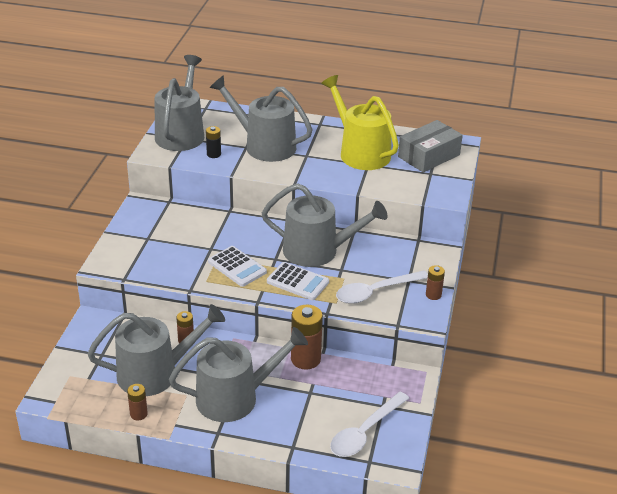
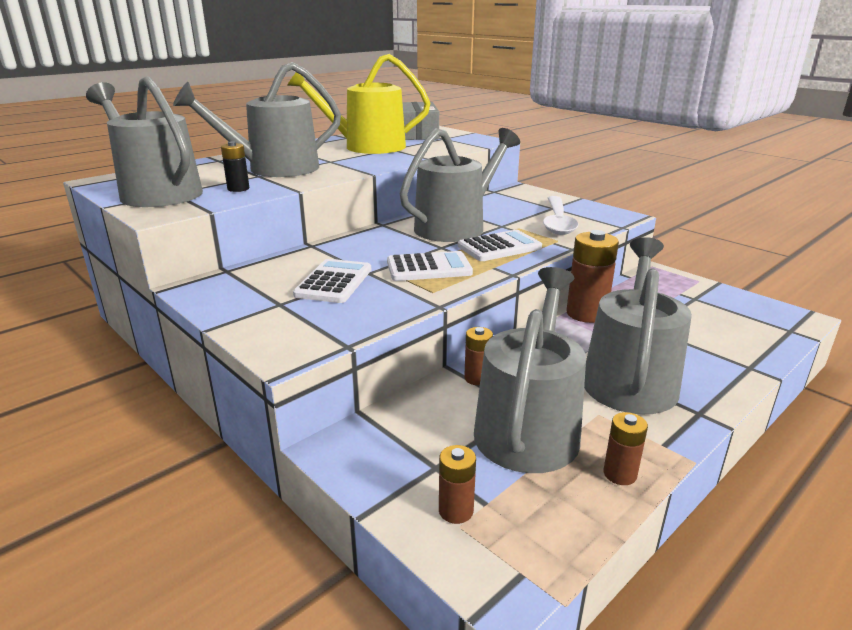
camera: 55 degrees left, 10 degrees down
(187, 243) = (334, 282): none -> white calculator
(365, 432) = (737, 318): white spoon -> none
(433, 295) = (586, 205): brown battery -> brown battery (456, 511)

